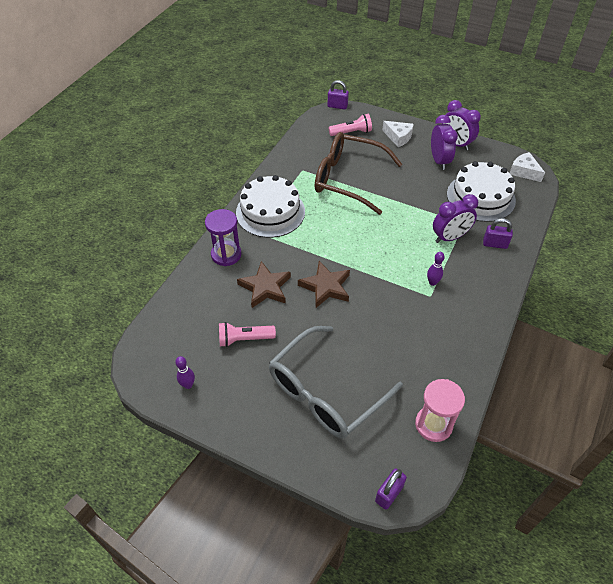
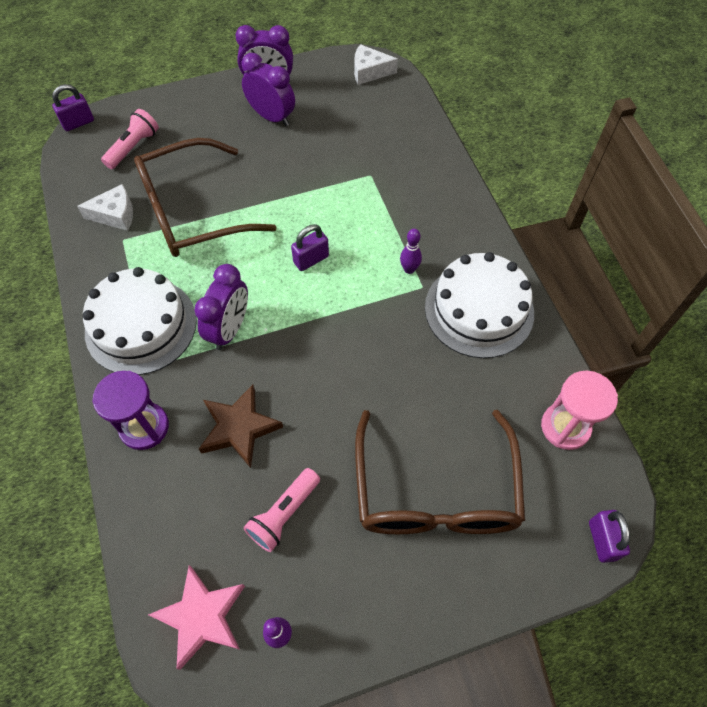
camera: 45 degrees left, 10 degrees up
(166, 348) = (202, 616): none -> pink star
(325, 287) = (307, 367): brown star -> none
(325, 392) = (435, 492): grey glasses -> brown glasses
(398, 137) = (196, 117): white cheese -> white cheese (115, 214)
(450, 237) = (374, 203): purple clock -> purple clock (230, 329)
(480, 197) = (357, 132): white cake -> white cake (479, 310)
(495, 244) = (423, 177): purple padlock -> purple padlock (311, 259)

